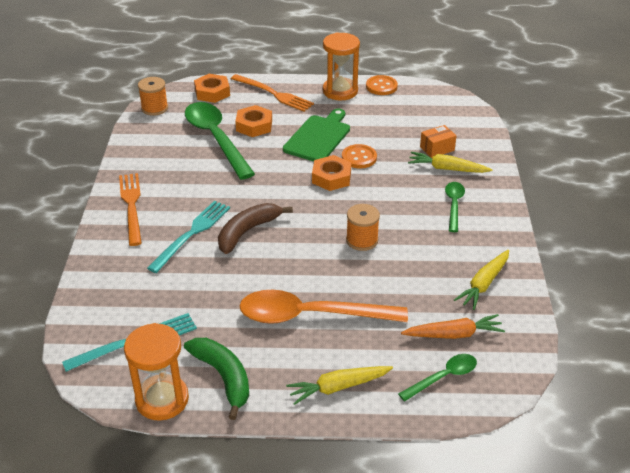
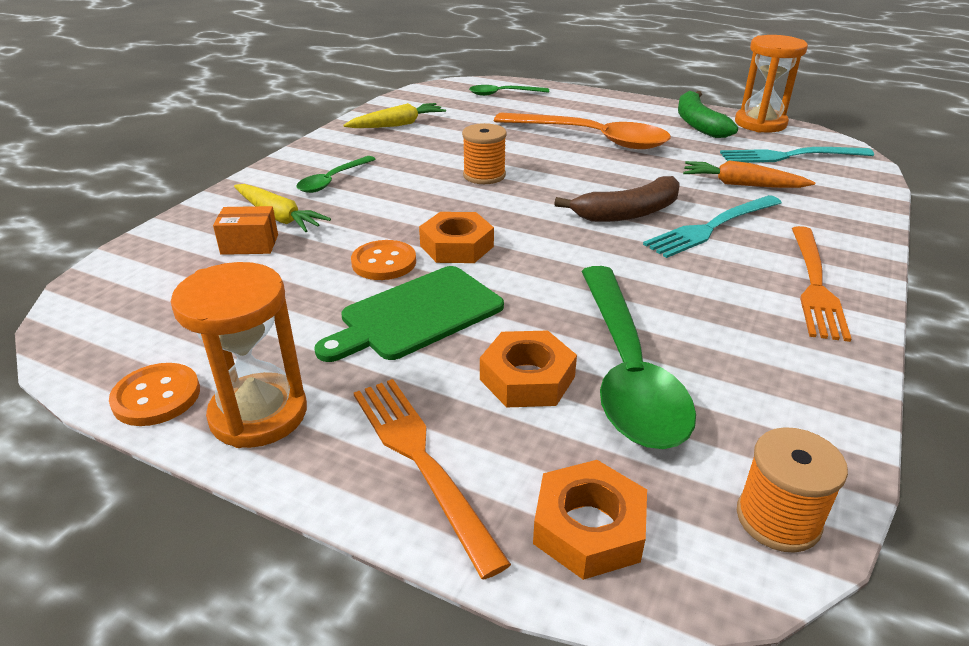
camera: 155 degrees left, 5 degrees down
(338, 387) = (595, 104): yellow carrot -> none
(454, 334) = (466, 108): orange carrot -> orange carrot (741, 185)

